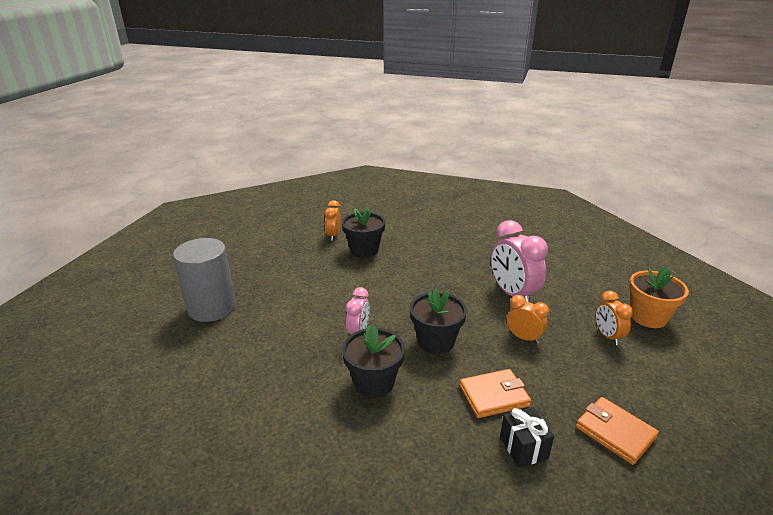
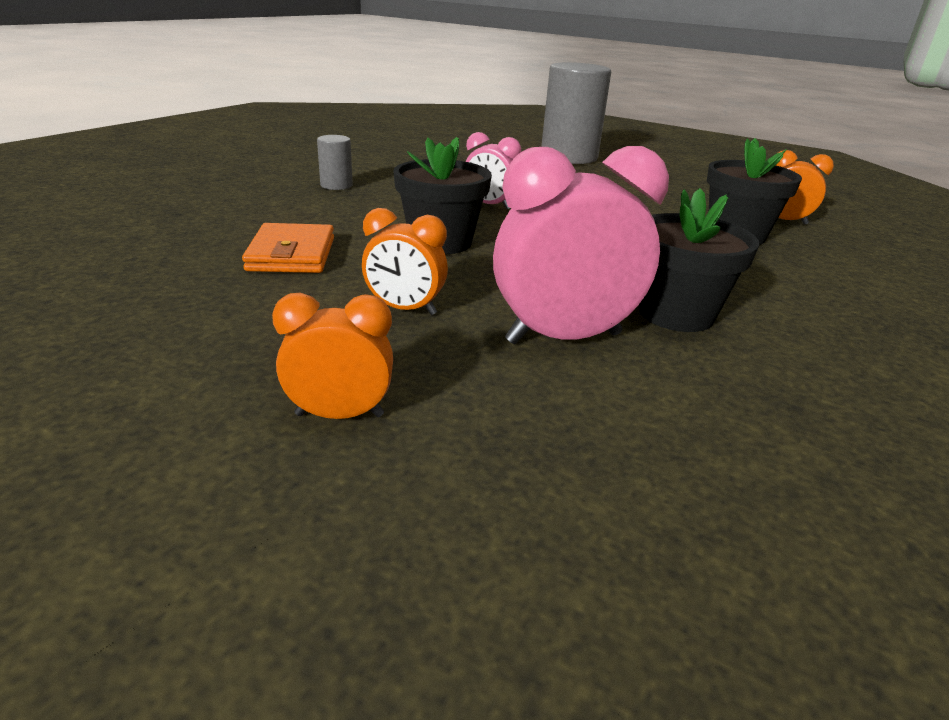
camera: 100 degrees right, 0 degrees up
(347, 420) = (336, 185): none -> grey cylinder
(374, 382) = (383, 201): black flower pot -> black flower pot (676, 314)
(523, 338) = (404, 309): orange clock -> orange clock turned 60 degrees clockwise
(523, 448) = (186, 251): black gift -> none
(615, 432) = (112, 319): orange wallet -> none
(648, 317) = (369, 546): orange flower pot -> none

